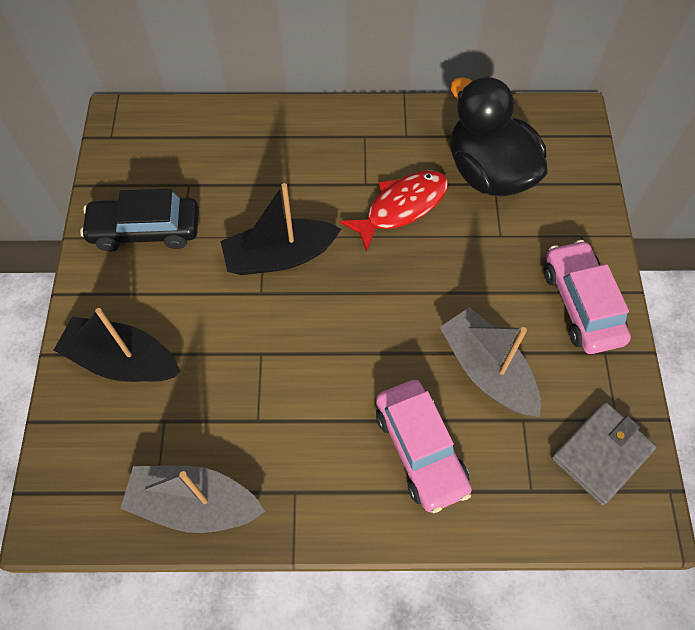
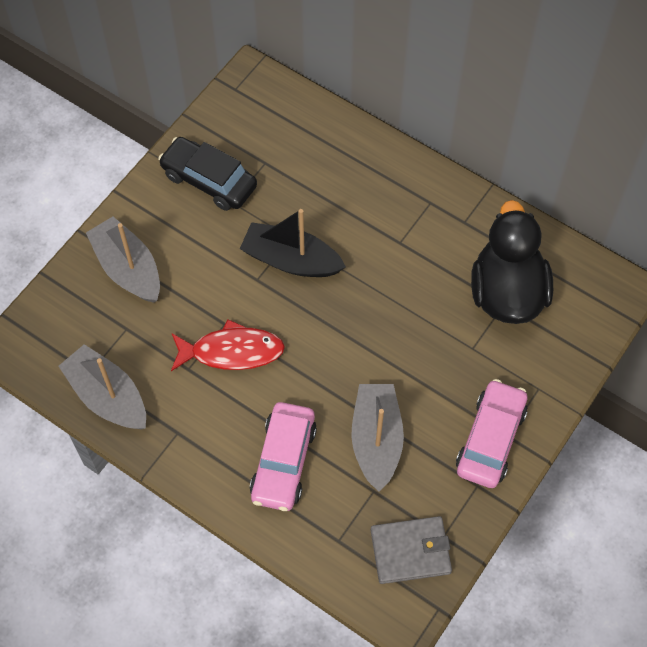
camera: 35 degrees right, 0 degrees up
(123, 360) = (128, 268): black boat -> grey boat
(401, 207) = (413, 278): red fish -> red fish (232, 351)

